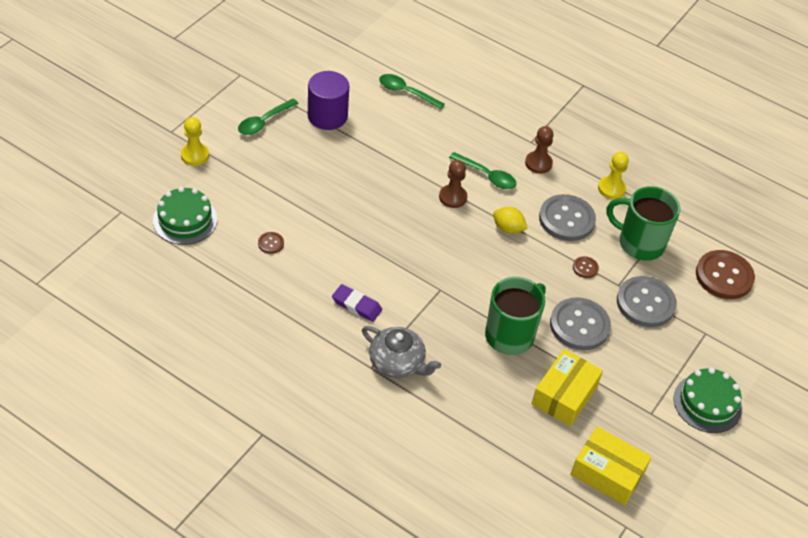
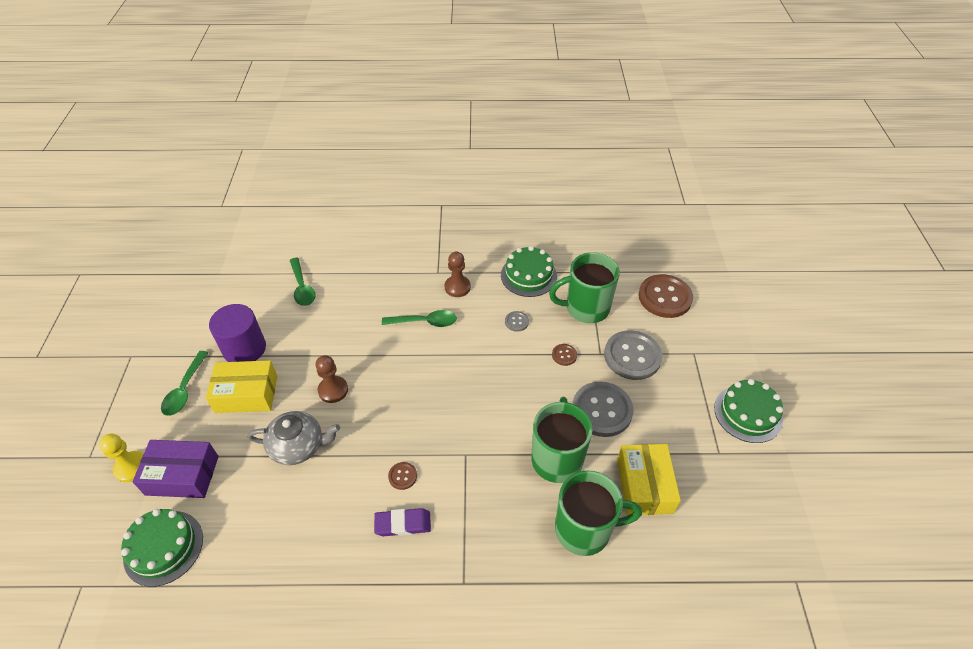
camera: 30 degrees left, 0 degrees up
(225, 181) = (182, 475): none -> purple box
(271, 243) = (273, 514): brown button -> brown button (402, 476)
(397, 363) = (484, 559): grey teapot -> grey teapot (298, 446)
(406, 92) = (302, 287): green spoon -> green spoon turned 105 degrees counterclockwise
(452, 197) = (411, 359): brown pawn -> brown pawn (333, 390)
(489, 392) = (584, 529): none -> green mug
(508, 228) = (478, 359): yellow lemon -> none
(566, 219) = (516, 322): grey button -> grey button, size x0.44
(607, 473) = (738, 538): yellow box -> yellow box (246, 394)
(611, 188) = (528, 275): yellow pawn -> green cake

